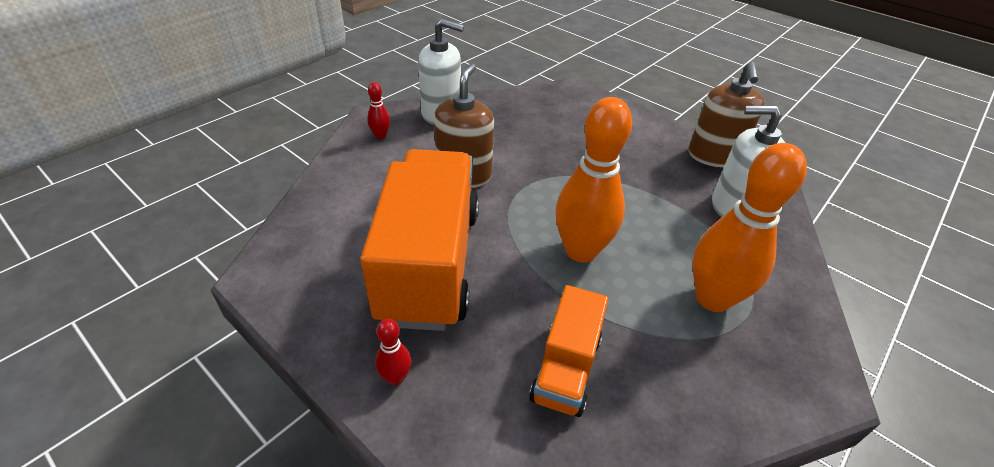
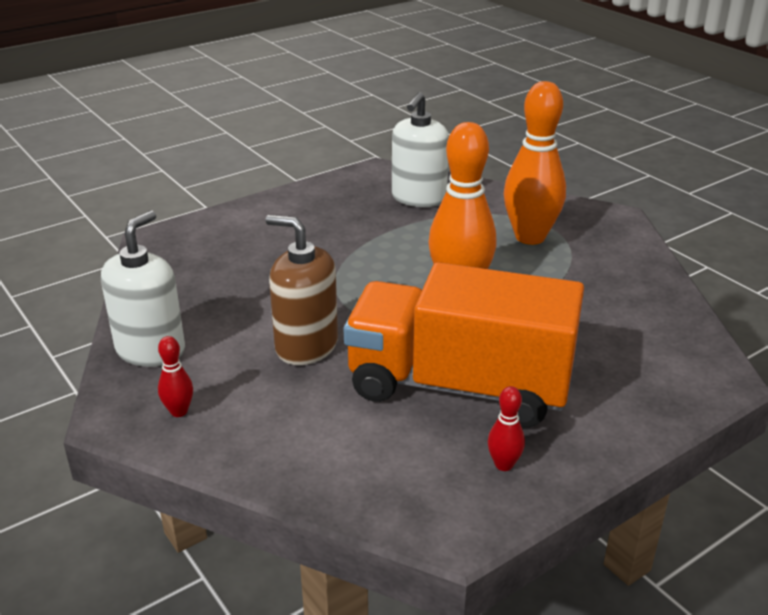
camera: 75 degrees left, 10 degrees down
(396, 377) = (611, 420): red bowling pin -> red bowling pin (504, 464)
(566, 368) = (601, 322): orange truck -> none
(713, 156) = (337, 187): brown soap dispenser -> none

